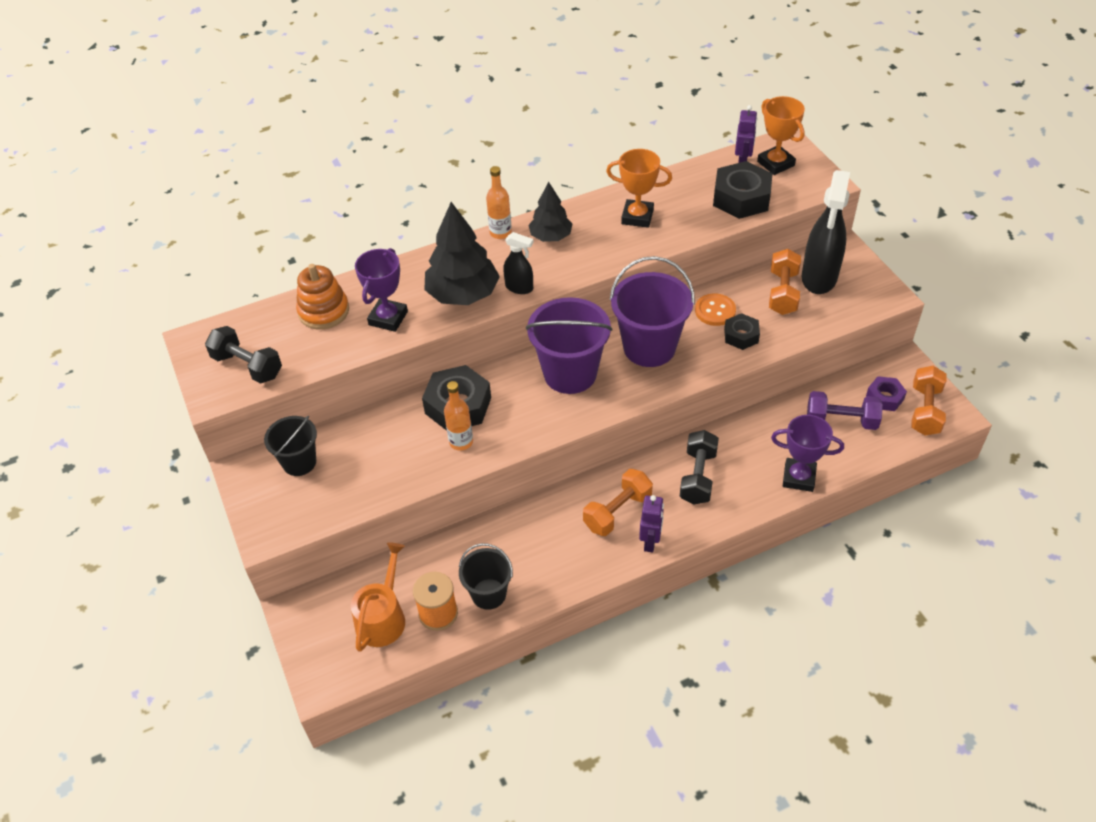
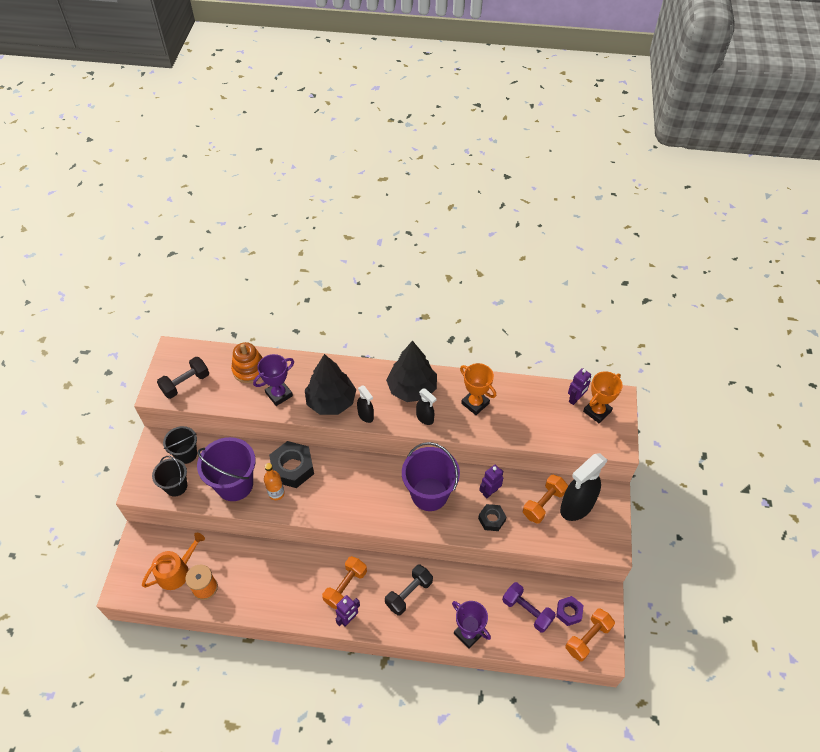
camera: 30 degrees right, 5 degrees up
(247, 366) = (186, 383): black dumbbell -> black dumbbell turned 75 degrees clockwise
(488, 594) = (238, 593): black bucket -> black bucket (176, 486)
(500, 233) = (385, 369): orange bottle -> none
(550, 236) = (412, 388): black tree -> black tree, size x1.64
(570, 373) = (370, 484): purple bucket -> purple bucket (234, 484)
(593, 257) = (425, 418): none -> black spray bottle
(617, 511) = (345, 587): orange dumbbell -> orange dumbbell turned 45 degrees counterclockwise
(715, 311) = (490, 492): orange button -> purple robot
(741, 198) = (552, 426): black nut -> none
(775, 163) = (597, 411): orange trophy -> orange trophy turned 45 degrees clockwise

